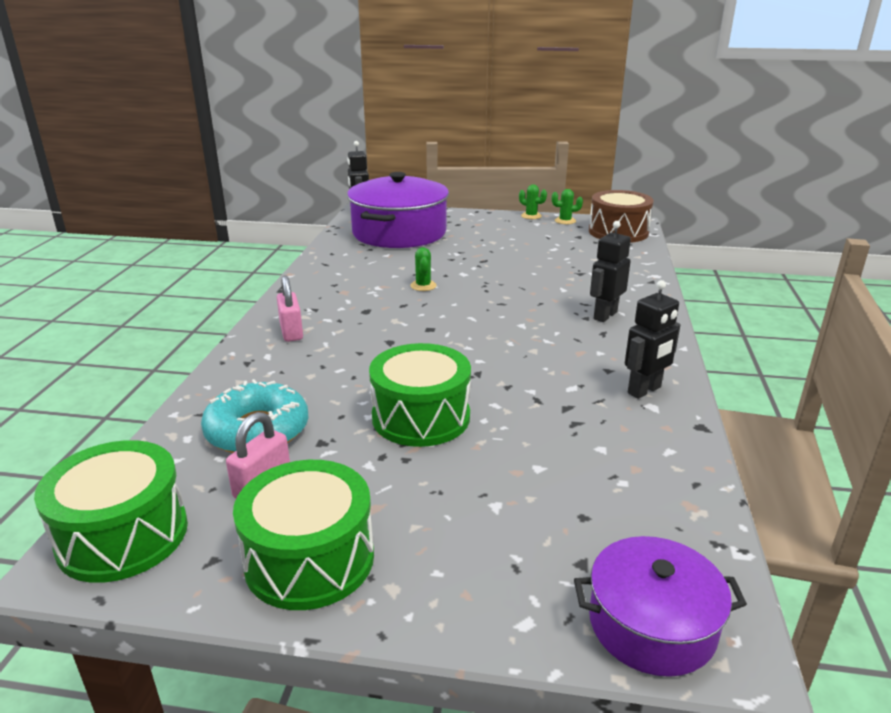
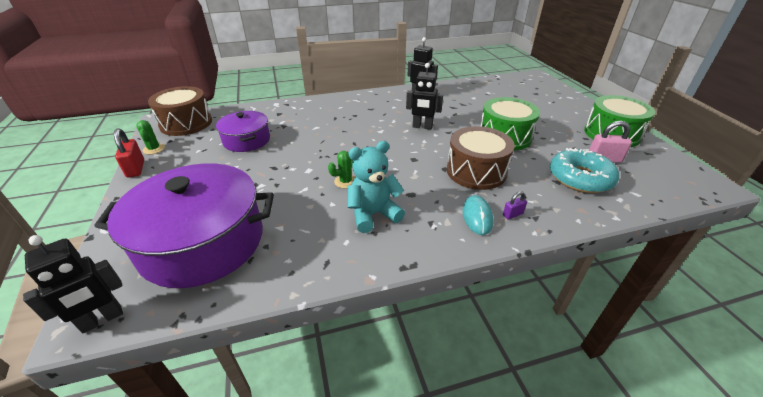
camera: 115 degrees left, 10 degrees up
(123, 535) = (682, 180): green drum -> none
(268, 351) = (512, 214): none -> purple padlock
(291, 332) = (477, 216): pink padlock -> turquoise mouse
(357, 288) = (373, 214): none -> turquoise teddy bear
(361, 358) = (476, 171): none -> brown drum
(531, 216) = (136, 168): green cactus -> red padlock
(604, 315) = (348, 110): black robot -> black robot (422, 127)
(651, 624) = (542, 83): purple pot -> purple pot (247, 140)

